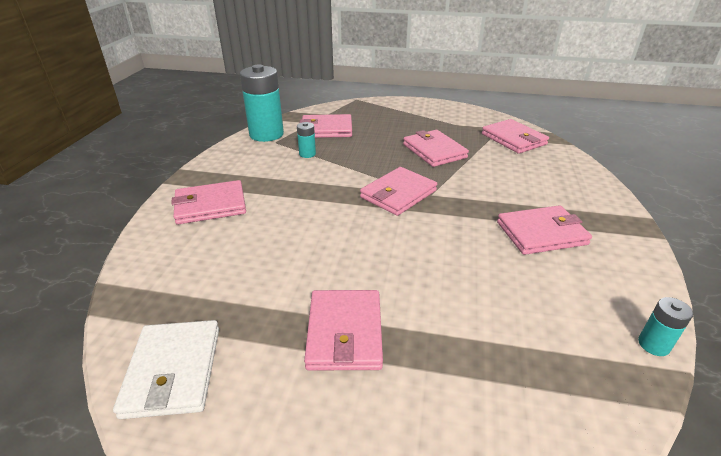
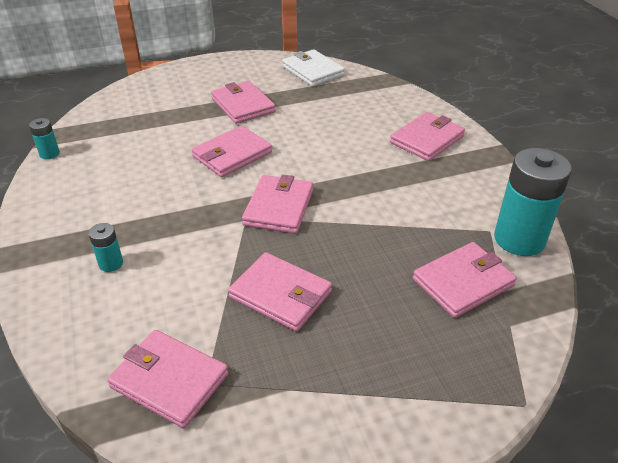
camera: 150 degrees right, 5 degrees up
(307, 154) = (427, 225): turquoise battery -> turquoise battery (111, 263)
(541, 233) = (122, 211): pink wallet -> pink wallet (232, 155)

